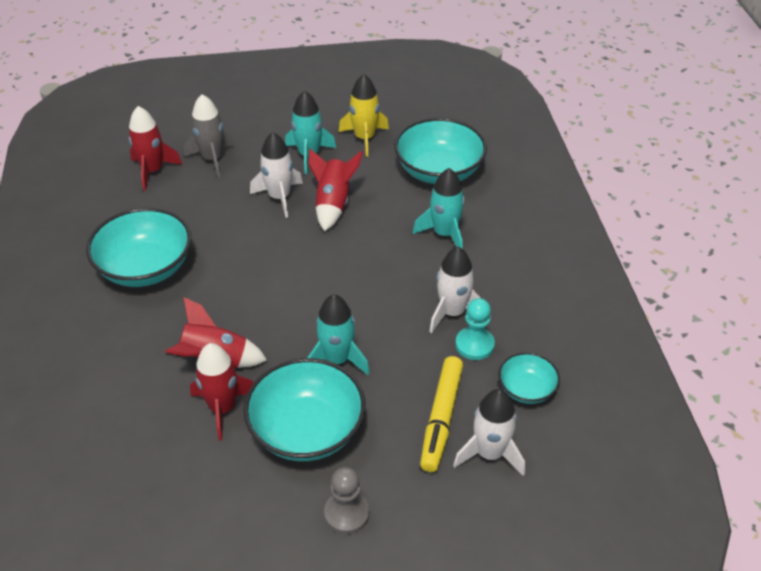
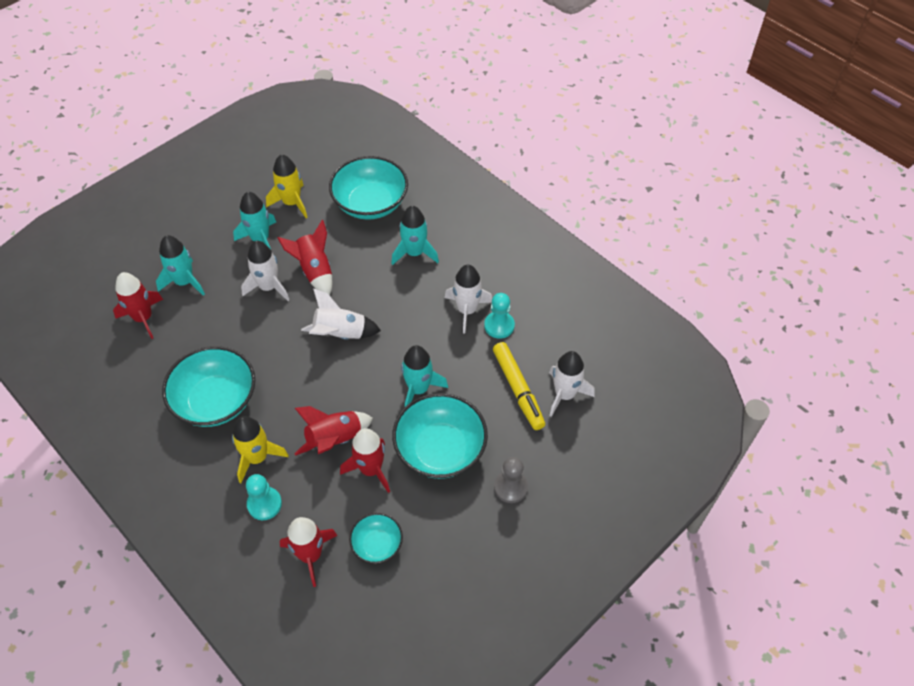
camera: 35 degrees left, 10 degrees up
(95, 453) = (310, 555): none -> red rocket
(101, 381) = (264, 504): none -> turquoise pawn
(133, 336) = (257, 457): none -> yellow rocket
(212, 159) = (184, 282): grey rocket -> turquoise rocket
(307, 270) = (340, 334): none -> white rocket
(526, 389) = (554, 338): turquoise bowl -> turquoise bowl (377, 544)

